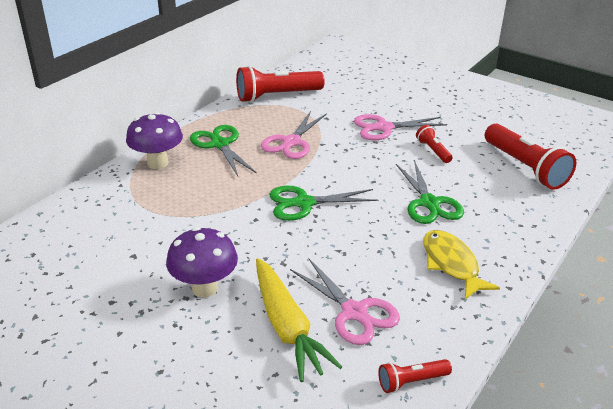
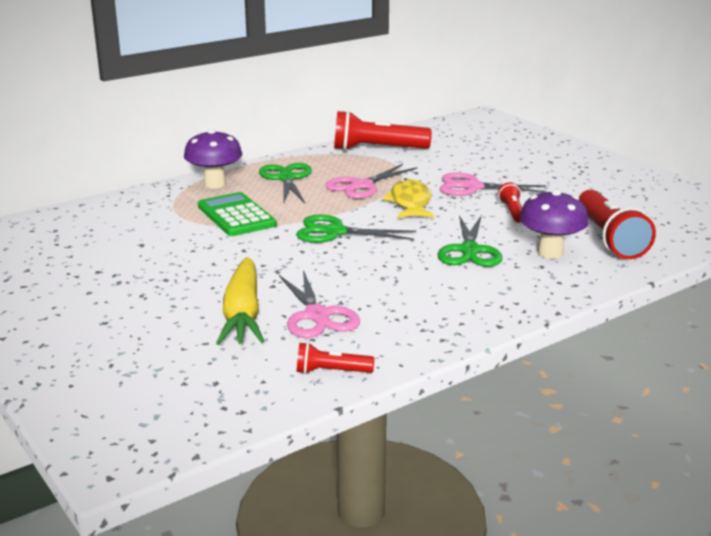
camera: 20 degrees right, 10 degrees down
(202, 200) = (236, 216): none -> green calculator
(205, 288) = (188, 276): purple mushroom -> purple mushroom (550, 253)
(451, 264) = (451, 299): yellow fish -> yellow fish (410, 202)

